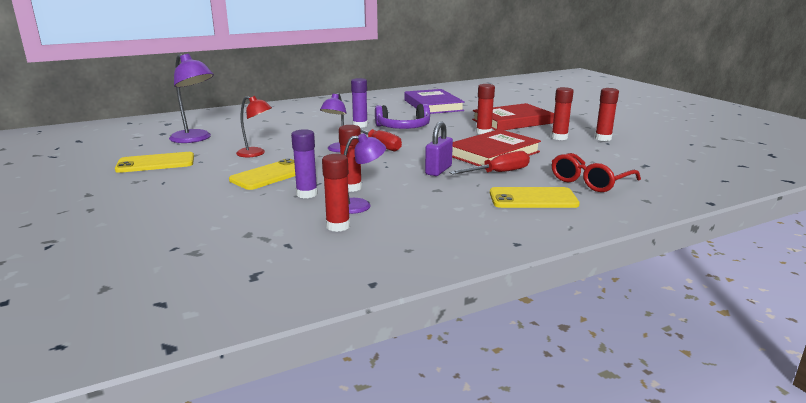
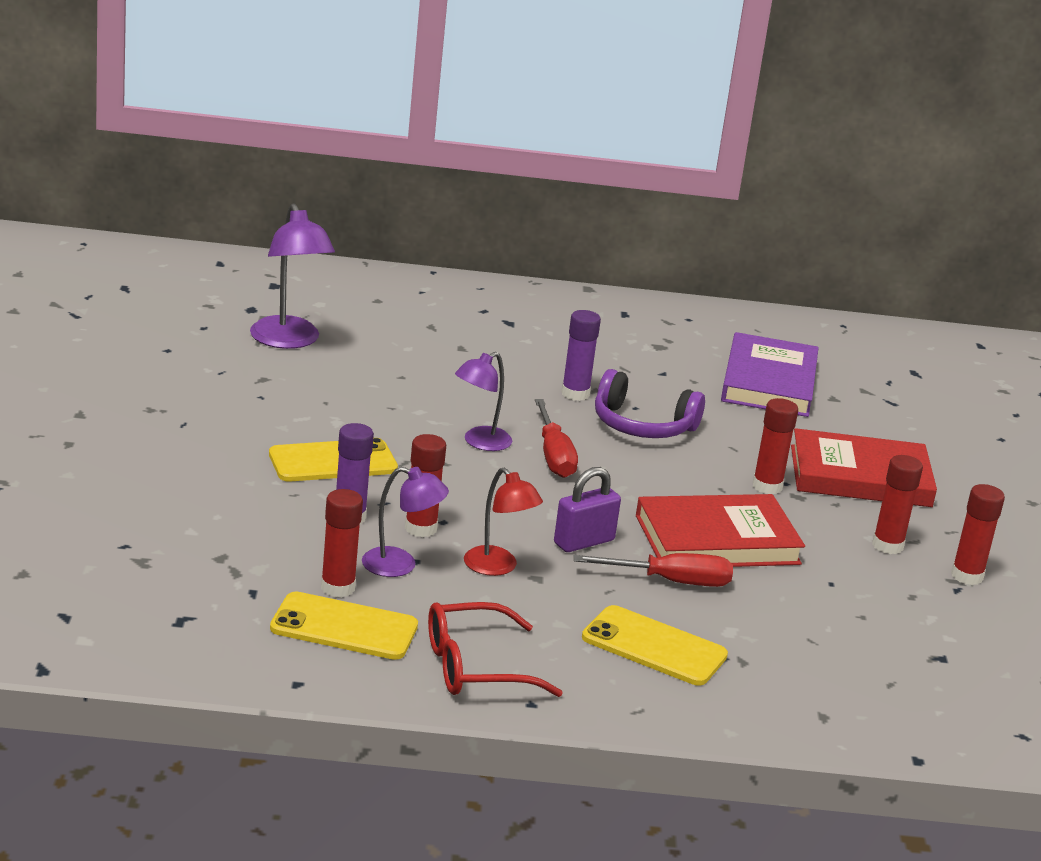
camera: 25 degrees right, 5 degrees up
(156, 163) = (198, 379): yellow phone -> yellow phone (344, 627)
(256, 154) = (350, 407): red lamp -> red lamp (497, 567)
(590, 181) = (790, 652): red glasses -> red glasses (475, 667)

